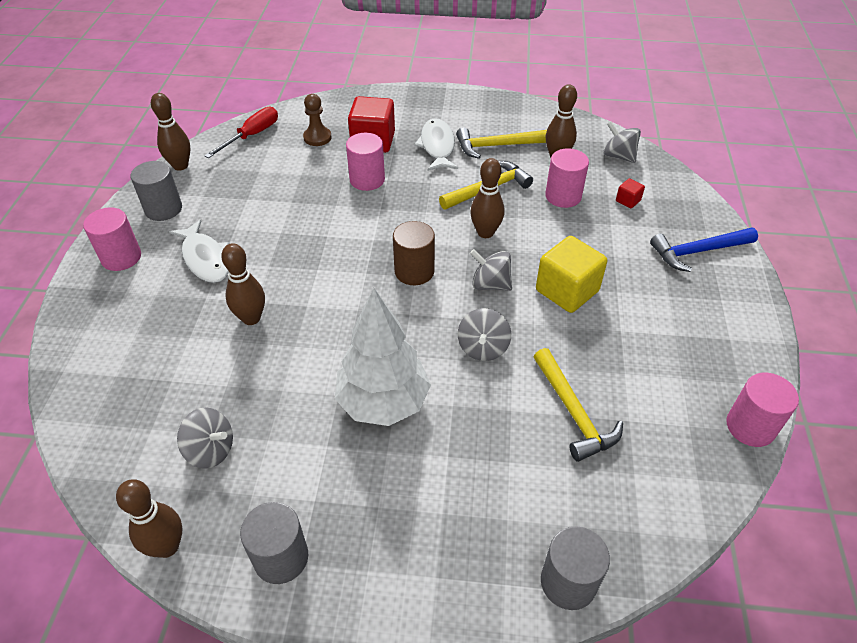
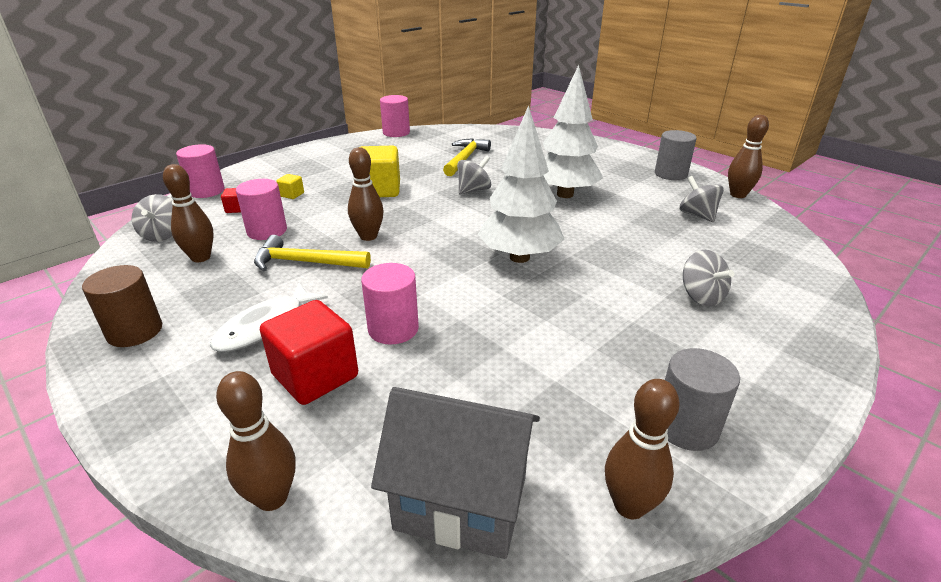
camera: 140 degrees left, 15 degrees down
(121, 257) = (763, 382): pink cylinder -> pink cylinder (206, 191)
(205, 259) = (650, 331): white fish -> none
(251, 318) = (628, 265): brown bowling pin -> brown bowling pin (272, 497)
(252, 135) = (461, 503): red screwdriver -> grey house
(317, 137) = (371, 429): brown pawn -> none
(346, 277) = (519, 257): none -> white tree
(414, 271) = (460, 238): brown cylinder -> brown cylinder (135, 331)
(490, 284) = (419, 211): grey spinning top -> grey spinning top (701, 296)
(496, 146) = (219, 294): yellow hammer -> none
(568, 582) = (540, 134): grey cylinder -> none
(623, 239) = (292, 195): none -> yellow cube
(698, 252) = (270, 174): blue hammer -> none

